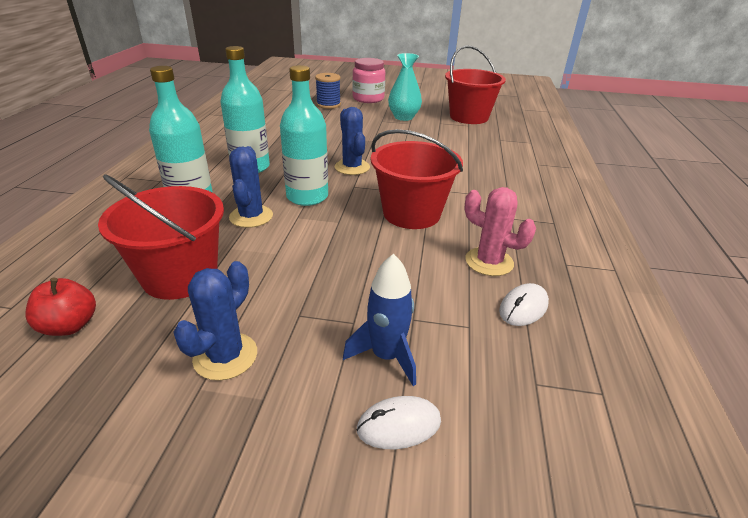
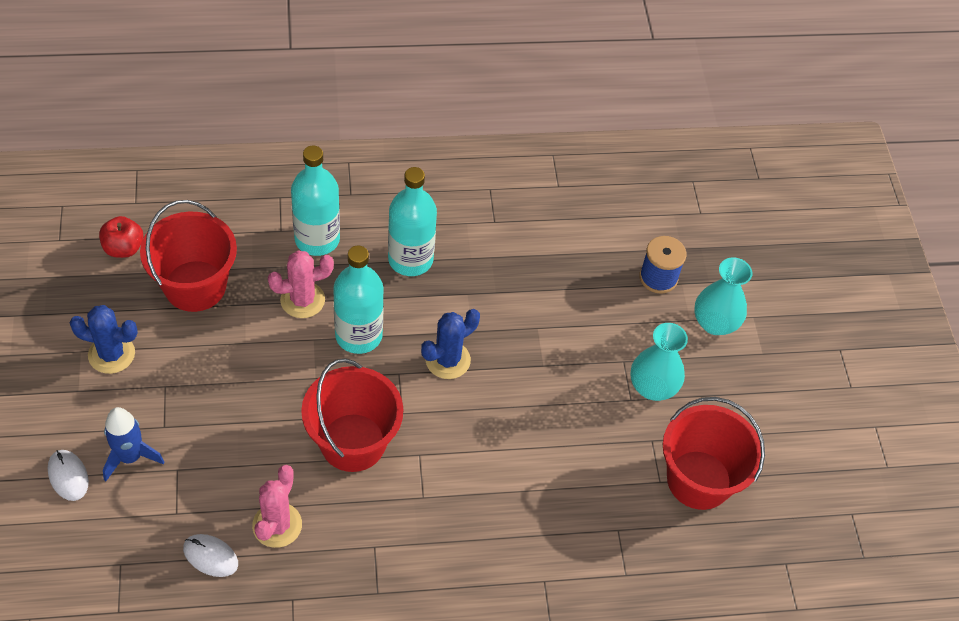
camera: 70 degrees right, 20 degrees up
(251, 216) = (302, 300): blue cactus -> pink cactus
(368, 99) = (715, 323): pink jar -> turquoise vase

